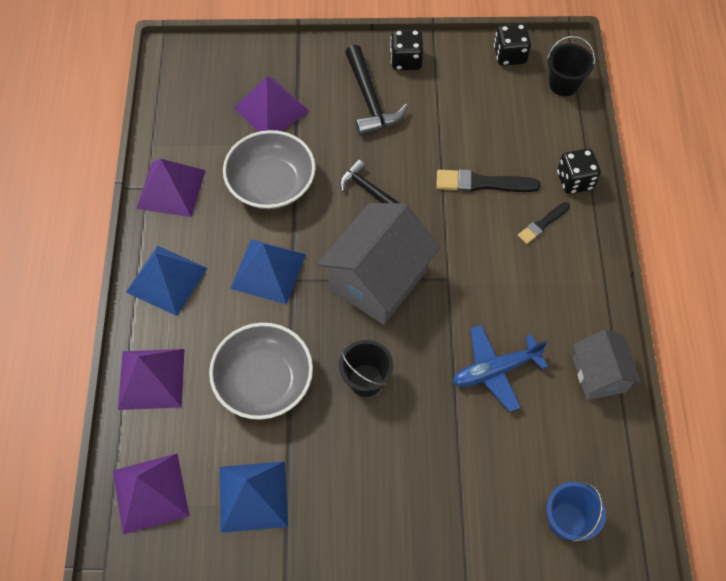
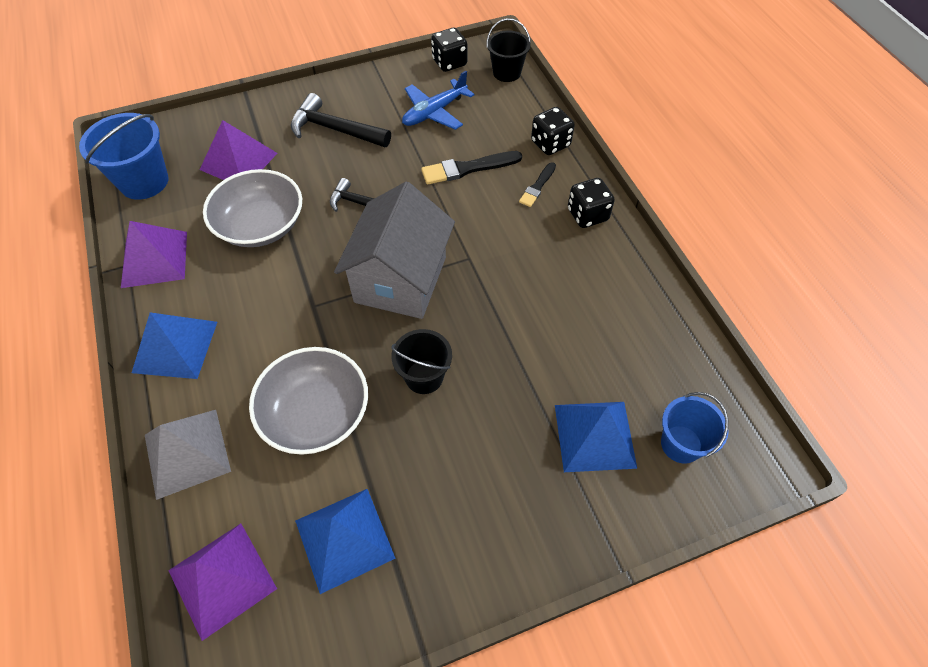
camera: 20 degrees left, 5 degrees down
(151, 378) = (187, 452): purple pyramid -> grey pyramid
(182, 105) = (144, 181): none -> blue bucket
(268, 271) = (284, 305): blue pyramid -> blue pyramid (595, 436)
(370, 100) = (334, 129): black hammer -> black hammer turned 150 degrees clockwise
(406, 60) = (356, 89): black dice -> black dice (587, 215)
(495, 370) = (549, 326): blue plane -> blue plane (434, 112)
(599, 375) = (648, 298): grey house -> none

